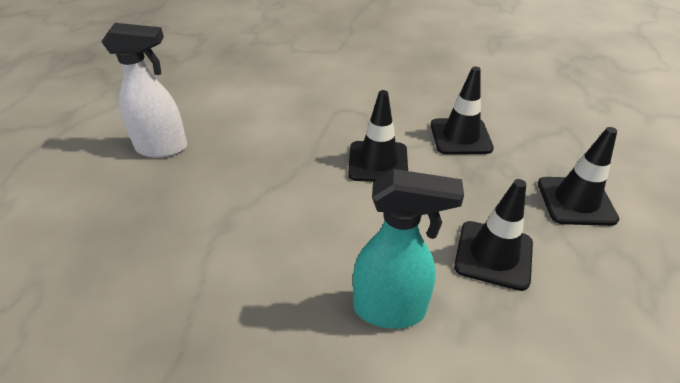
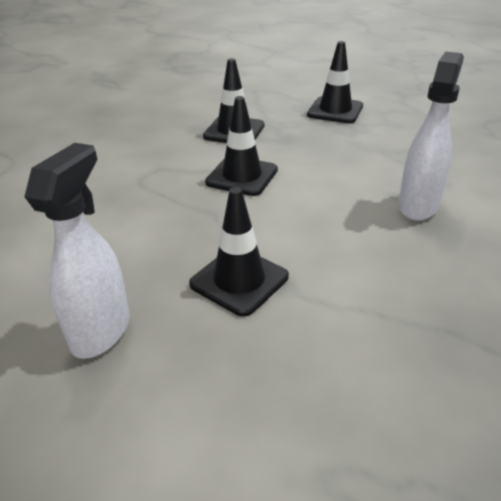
camera: 70 degrees left, 5 degrees down
(390, 309) = (418, 205): turquoise spray bottle -> white spray bottle
(493, 255) = (375, 152): black traffic cone -> black traffic cone (239, 280)

